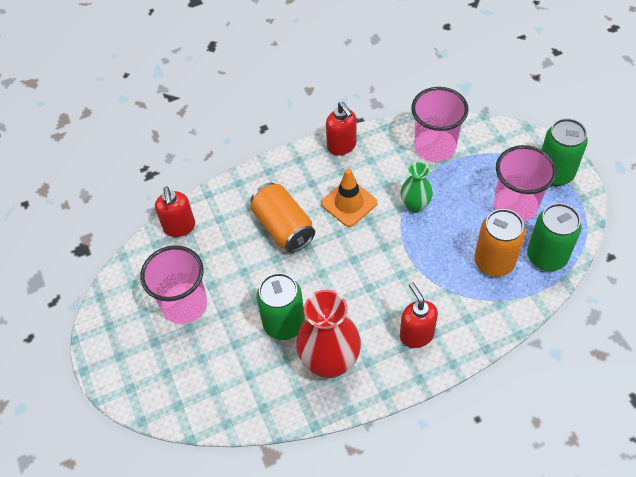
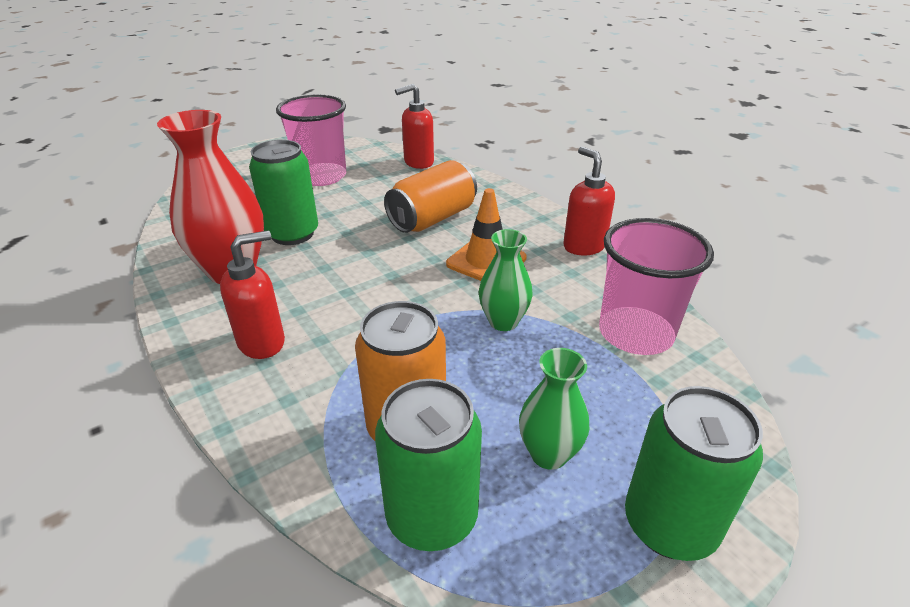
camera: 75 degrees right, 20 degrees down
(342, 146) = (583, 246): red soap dispenser -> red soap dispenser turned 105 degrees clockwise
(515, 206) = (549, 454): pink cup -> green vase

